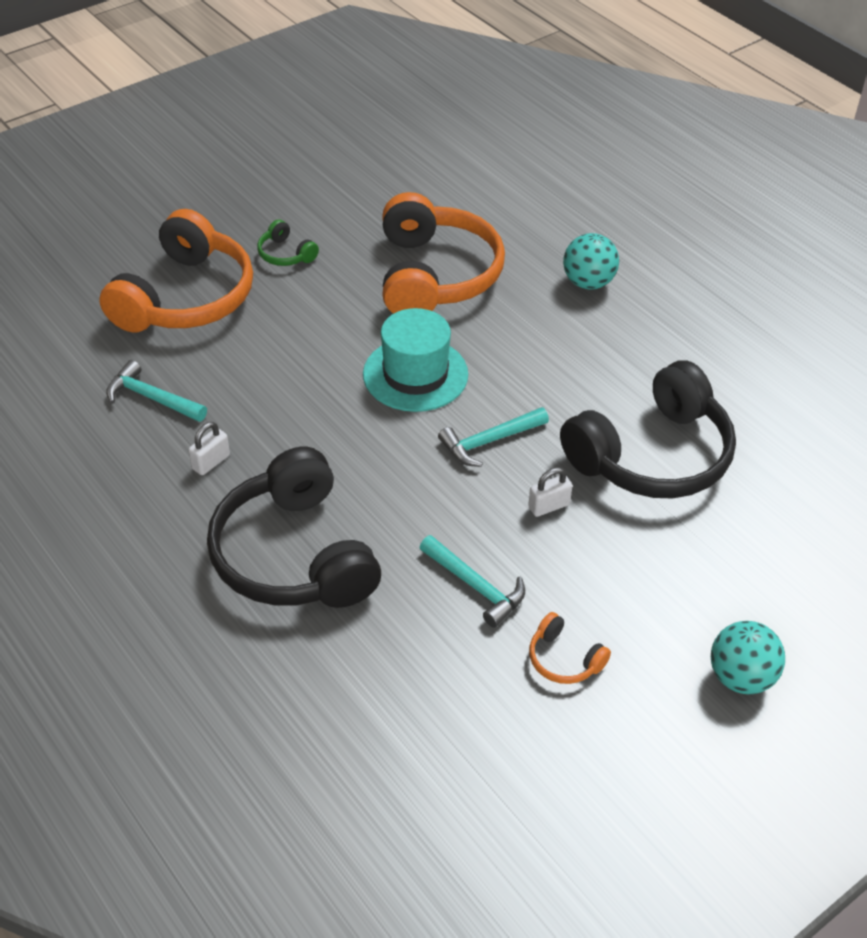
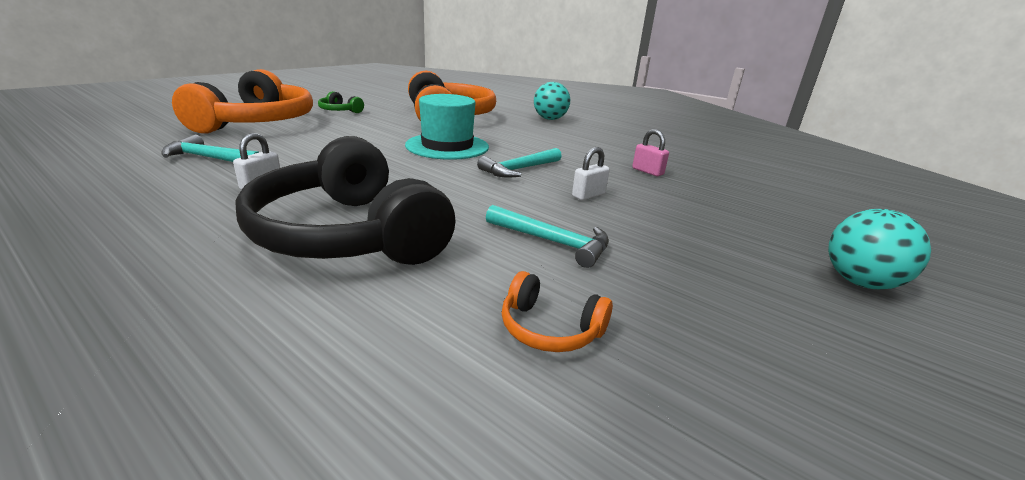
camera: 15 degrees left, 20 degrees down
(564, 659) = (680, 286): orange headphones -> orange headphones (550, 329)
(652, 455) = (647, 171): black headphones -> pink padlock

